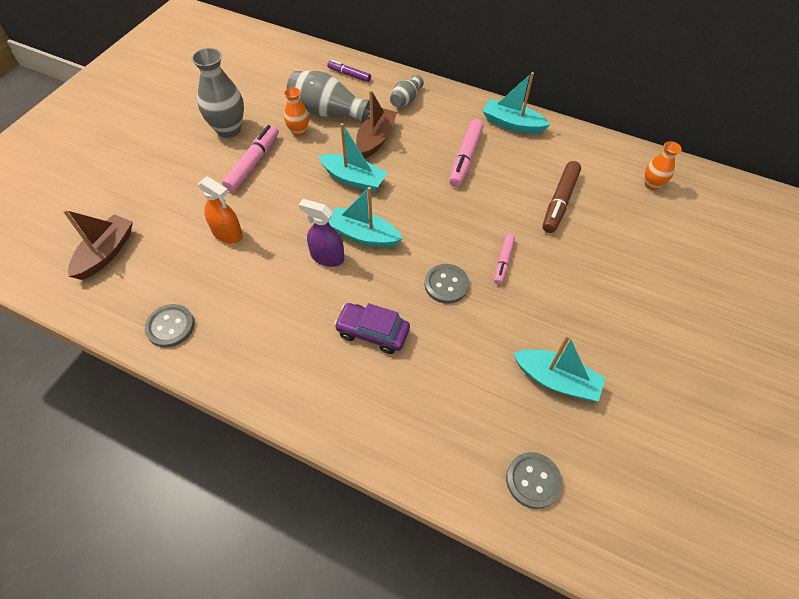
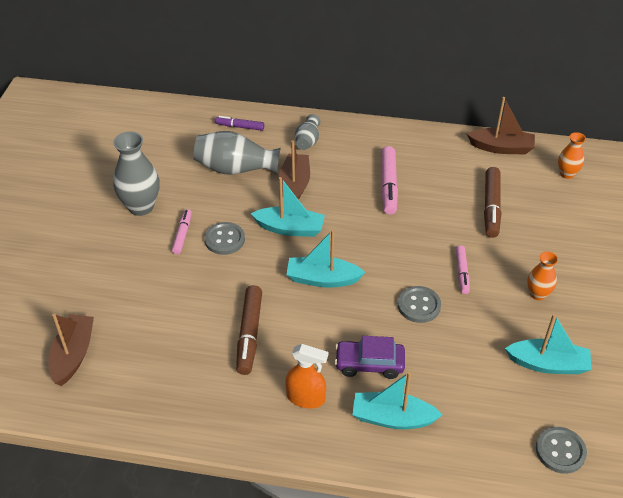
camera: 15 degrees left, 10 degrees down
(170, 326) = (173, 407): grey button -> grey button (224, 239)
(227, 234) = (189, 308): orange spray bottle -> orange spray bottle (306, 398)
(253, 163) = (182, 234): pink marker -> pink marker, size x0.61
(271, 273) = (249, 334): none -> brown marker
(299, 132) = (214, 194): orange vase -> orange vase (538, 294)
(327, 257) = (296, 307): purple spray bottle -> none
(512, 124) = (419, 144): turquoise boat -> turquoise boat (392, 418)
(593, 145) = (501, 148): none -> brown boat

